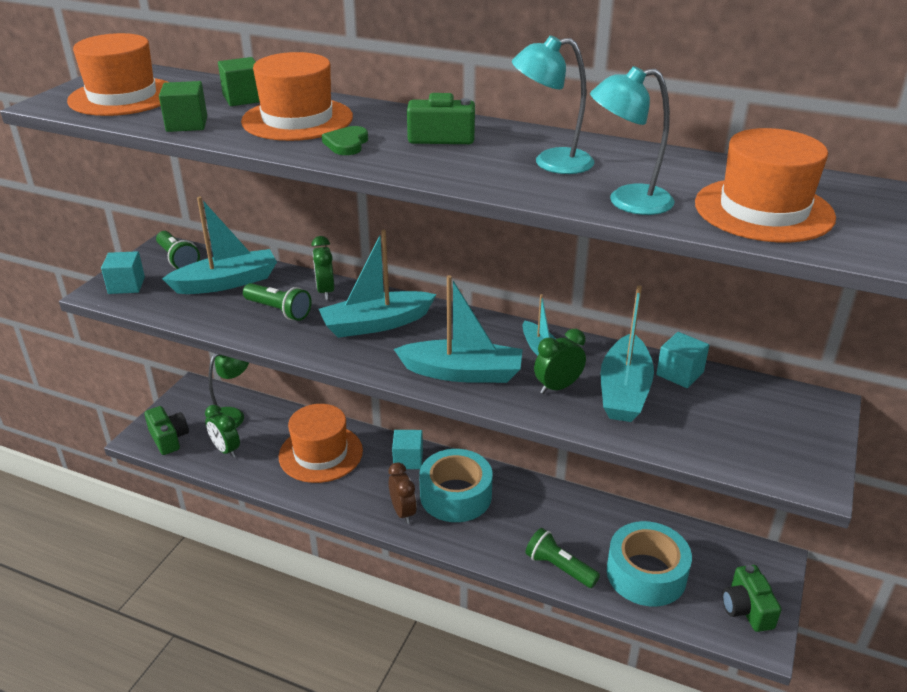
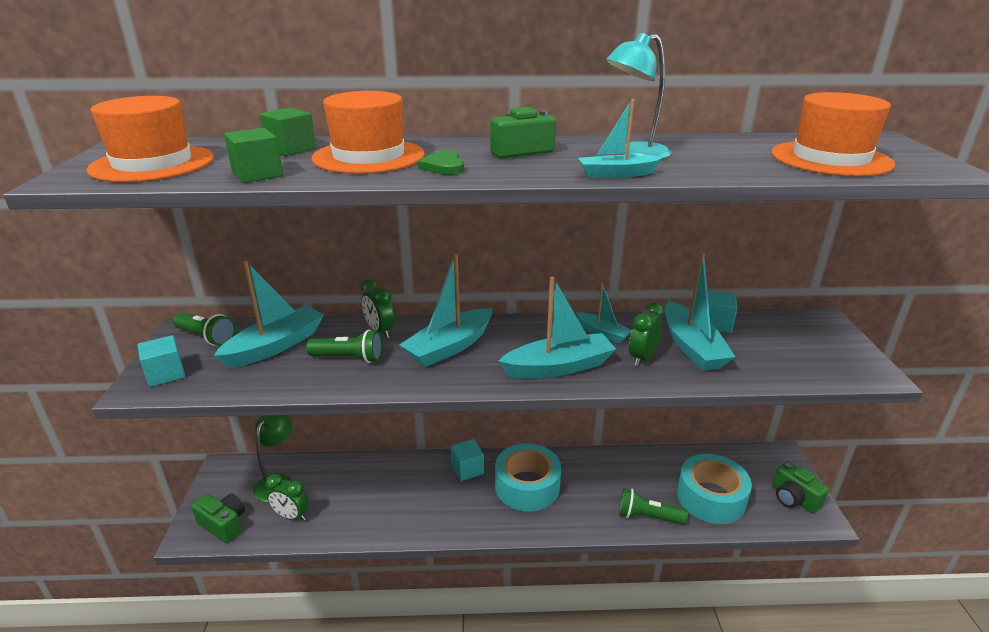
camera: 25 degrees left, 5 degrees down
(320, 453) = (386, 489): orange hat -> none
(403, 512) = (493, 516): brown clock -> none
(493, 184) = (616, 174): none -> turquoise boat
(627, 201) = (734, 169): turquoise lamp -> none

